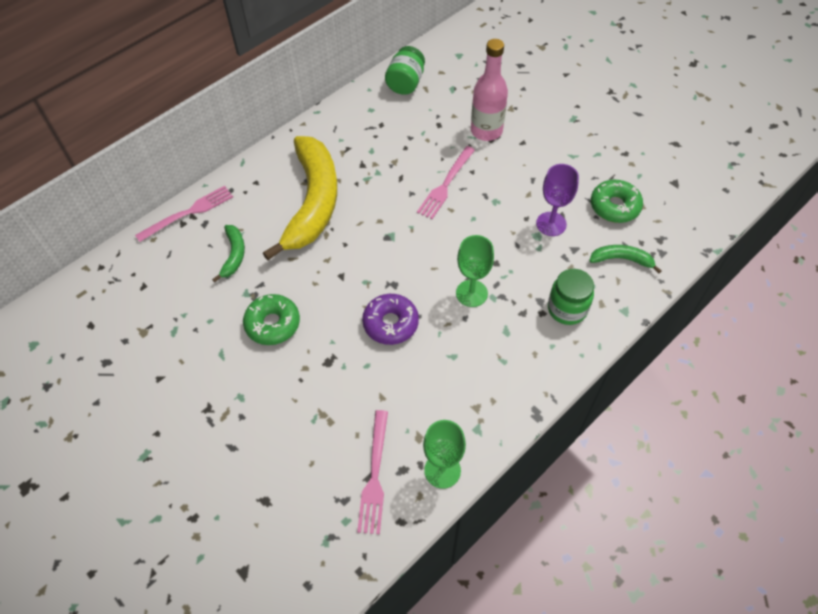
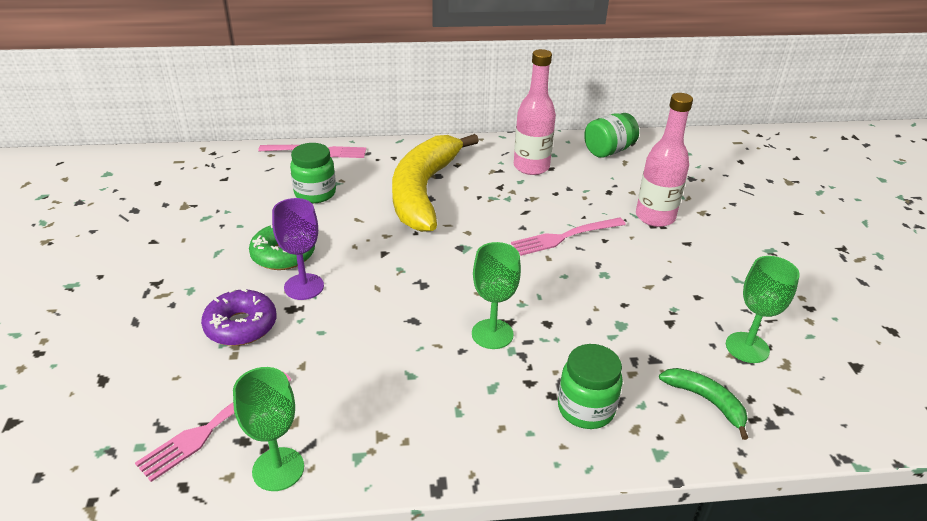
camera: 35 degrees right, 20 degrees down
(234, 255) = (315, 193): green banana -> green jar
(312, 202) = (424, 191): yellow banana -> yellow banana turned 150 degrees clockwise
(366, 131) = (531, 167): none -> pink bottle
(390, 323) = (383, 312): purple donut -> purple donut (241, 326)
(551, 224) = (648, 323): purple goblet -> purple goblet (304, 287)
(614, 206) = (747, 347): green donut -> green goblet

